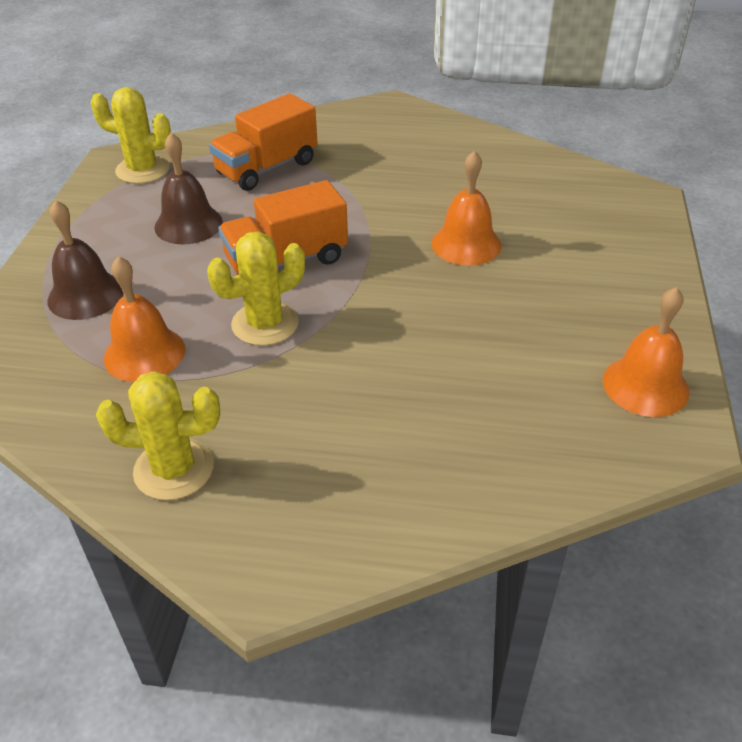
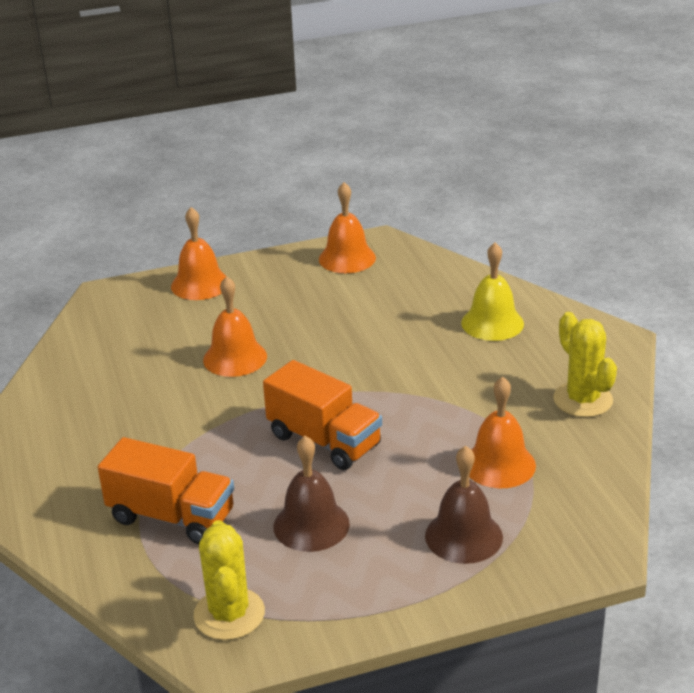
camera: 115 degrees left, 10 degrees down
(265, 324) = (414, 419): yellow cactus -> none
(395, 461) = (492, 323): none -> yellow bell
(635, 255) = (200, 284): none -> orange bell

